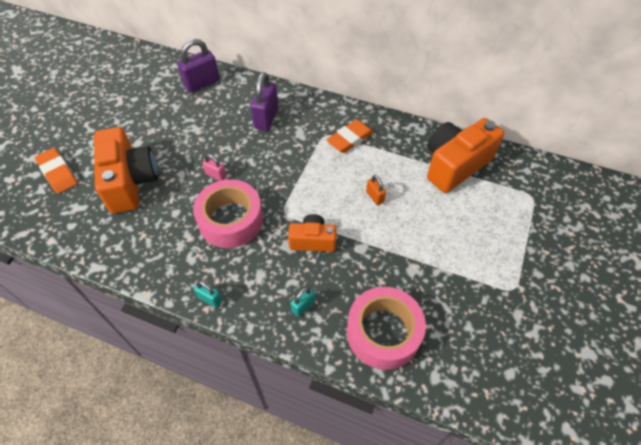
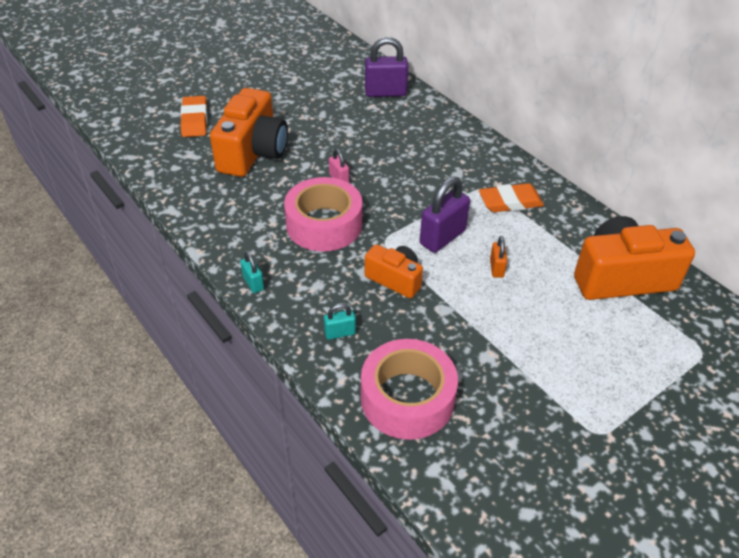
camera: 30 degrees right, 10 degrees down
(266, 118) = (430, 148): purple padlock -> purple padlock (442, 237)

